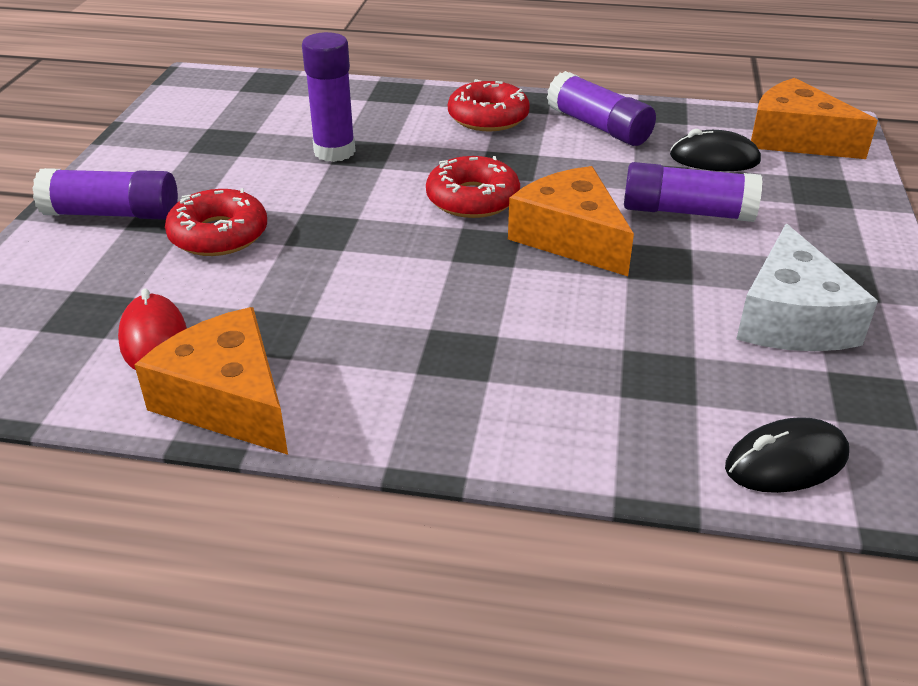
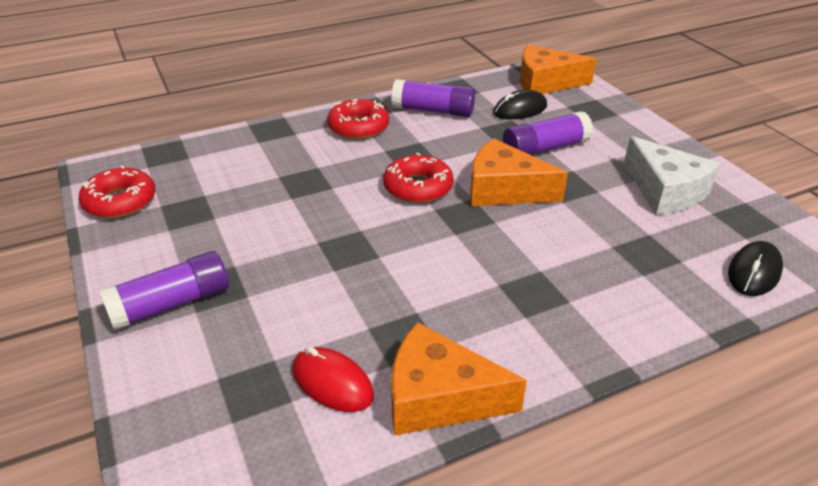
camera: 35 degrees left, 0 degrees up
(219, 235) = (278, 284): red donut -> red donut (120, 201)
(334, 152) = (284, 189): purple glue stick -> none

